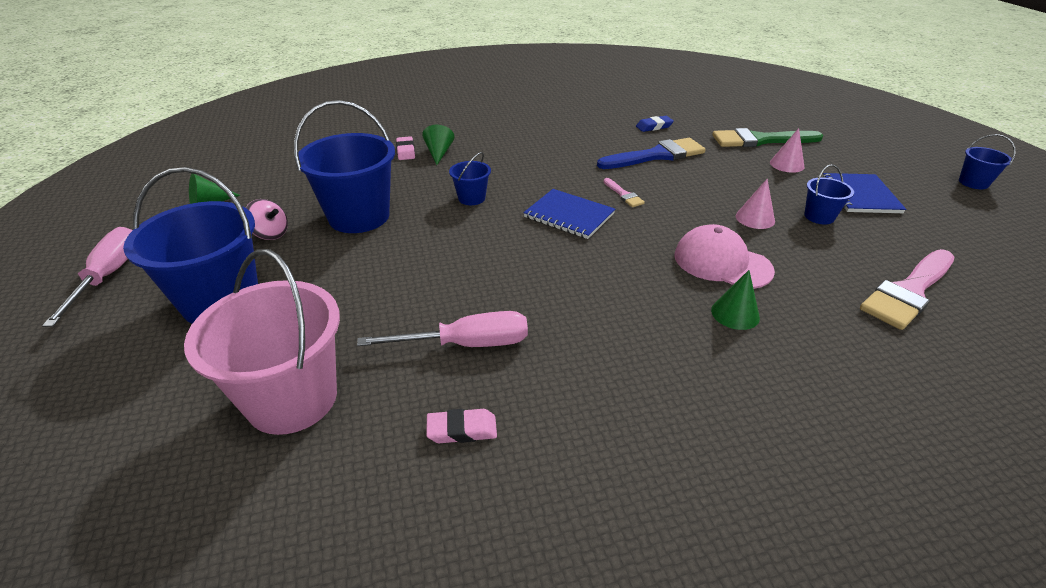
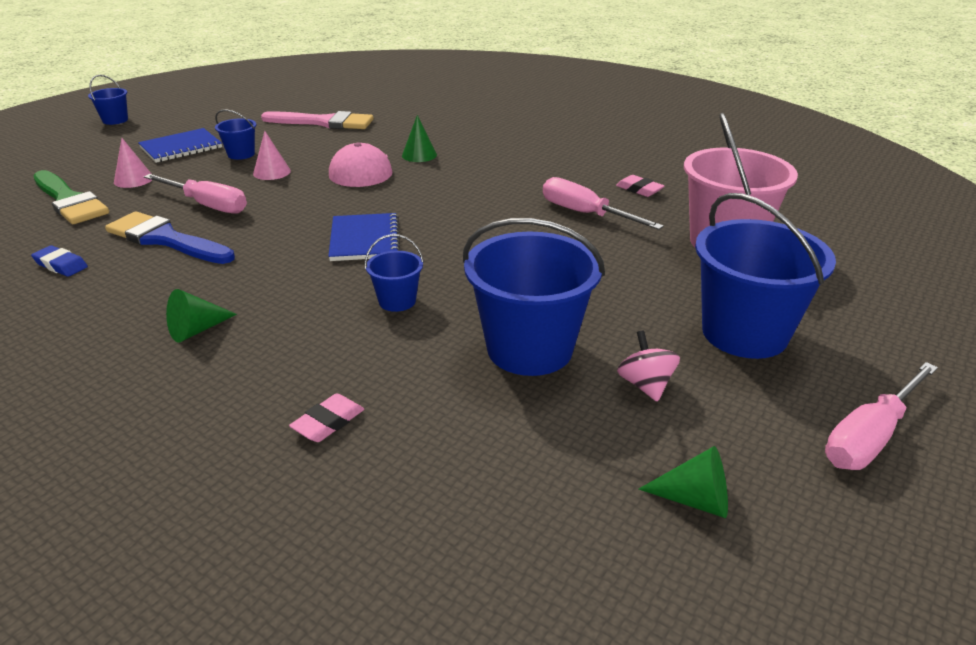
camera: 130 degrees left, 5 degrees down
(439, 153) = (304, 387): green cone -> green cone (197, 330)
(623, 195) = (288, 229): pink brush -> none
(703, 178) = (207, 205): none -> pink screwdriver

